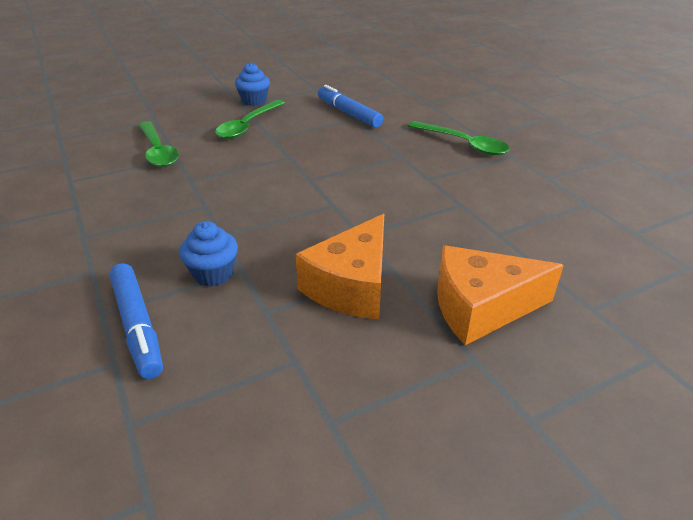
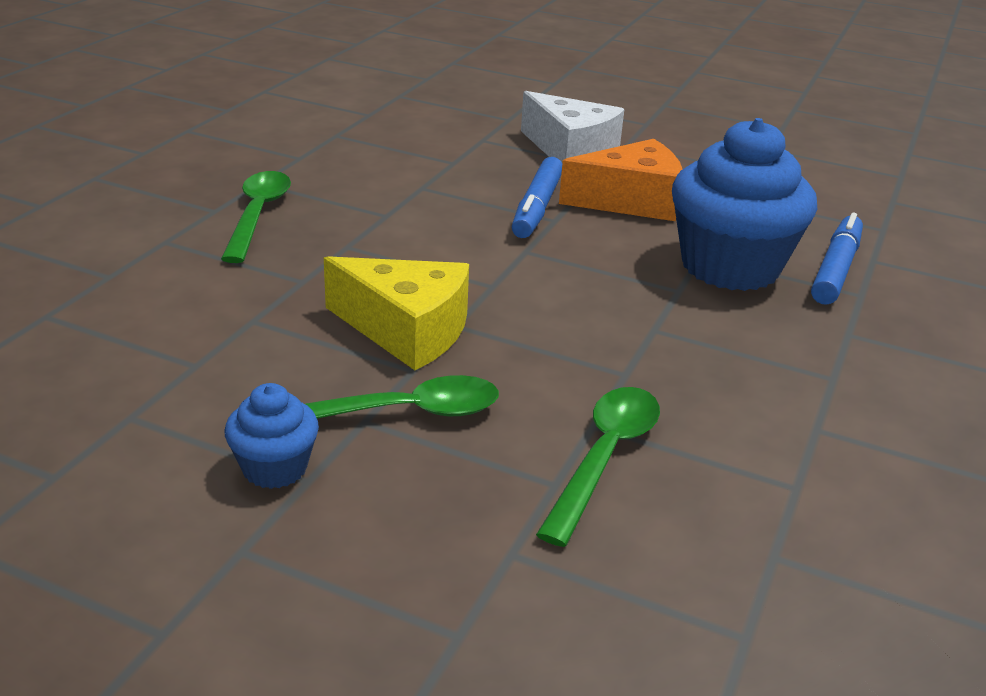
camera: 130 degrees left, 5 degrees down
(213, 274) = (730, 266): blue cupcake -> blue cupcake, size x2.11
(300, 144) = (406, 330): none -> yellow cheese
(348, 113) = (233, 332): blue marker -> blue marker (537, 208)
(481, 307) = (570, 151): orange cheese -> white cheese

